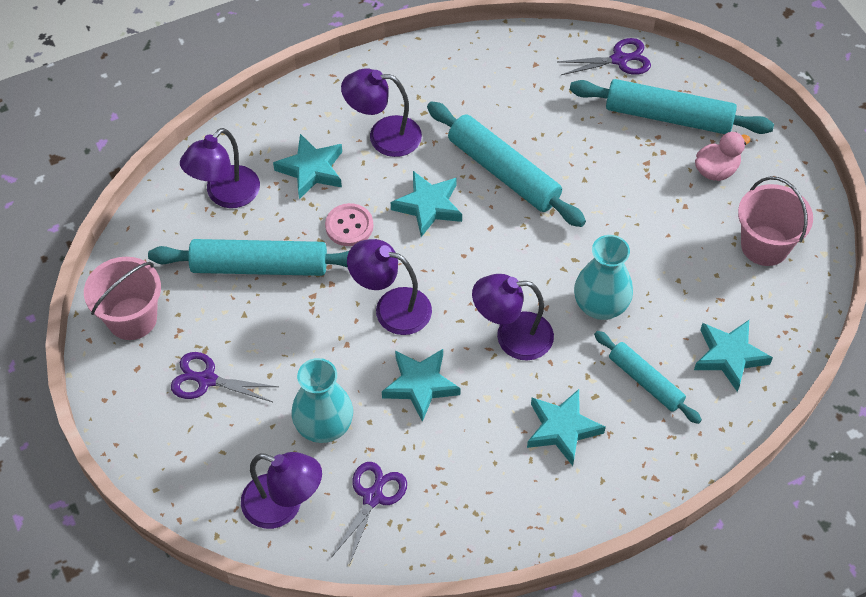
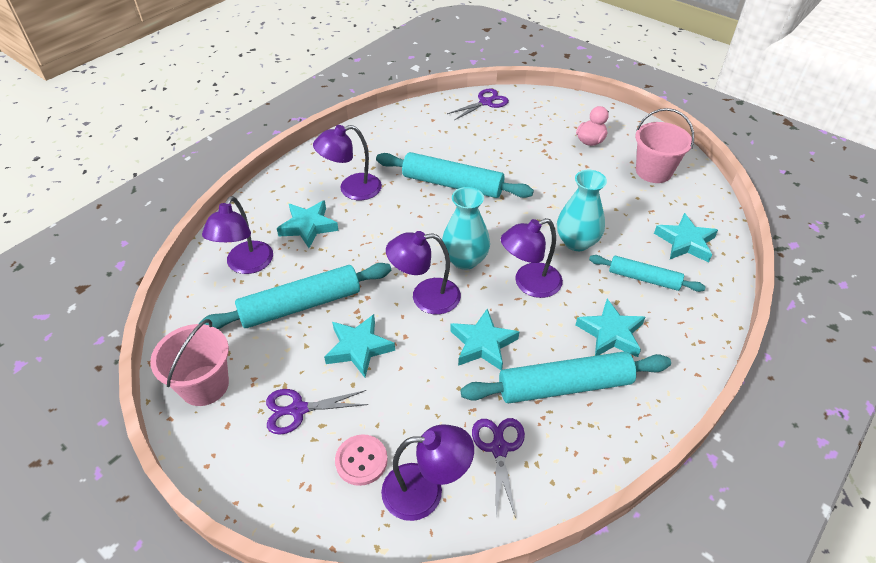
camera: 25 degrees left, 10 degrees down
(324, 426) = (423, 407): turquoise vase -> turquoise vase (465, 260)
(349, 226) = (359, 253): pink button -> pink button (361, 460)
(428, 206) = (412, 221): turquoise star -> turquoise star (358, 348)
(668, 116) = (539, 122): turquoise rolling pin -> turquoise rolling pin (565, 386)

